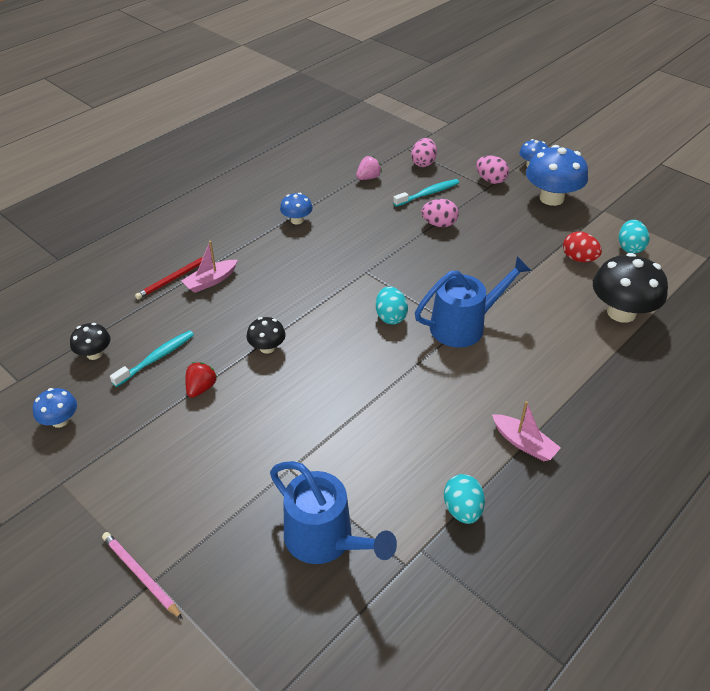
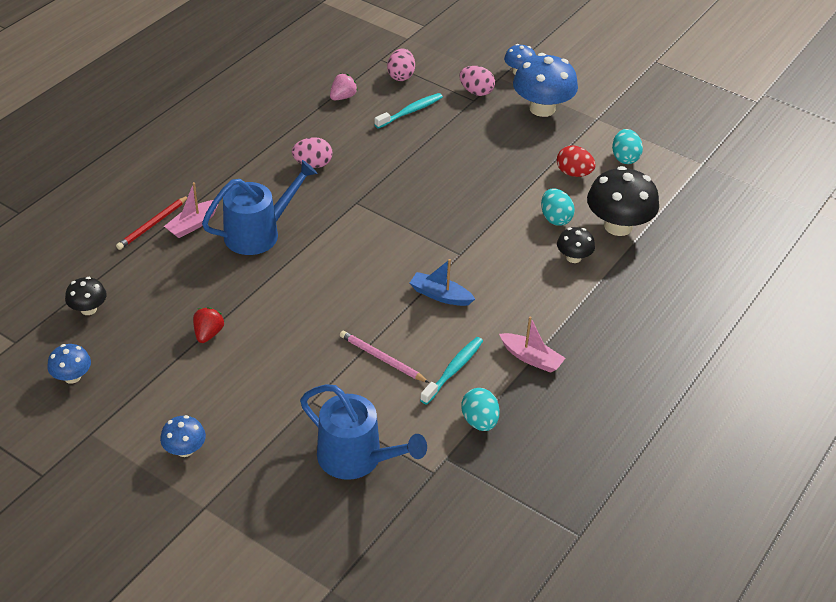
camera: 10 degrees left, 0 degrees up
(140, 575) = (190, 504): pink pencil -> pink pencil (382, 359)
(156, 358) = (155, 308): turquoise toothbrush -> turquoise toothbrush (453, 370)
(267, 347) = (267, 288): black mushroom -> black mushroom (573, 257)
(297, 220) = (272, 151): blue mushroom -> blue mushroom (185, 449)
(390, 317) = (388, 248): turquoise egg -> turquoise egg (555, 218)
(436, 368) = (440, 295): none -> blue boat
(439, 224) = (426, 145): pink egg -> pink egg (313, 164)
(463, 326) = (463, 251): blue watering can -> blue watering can (258, 233)

